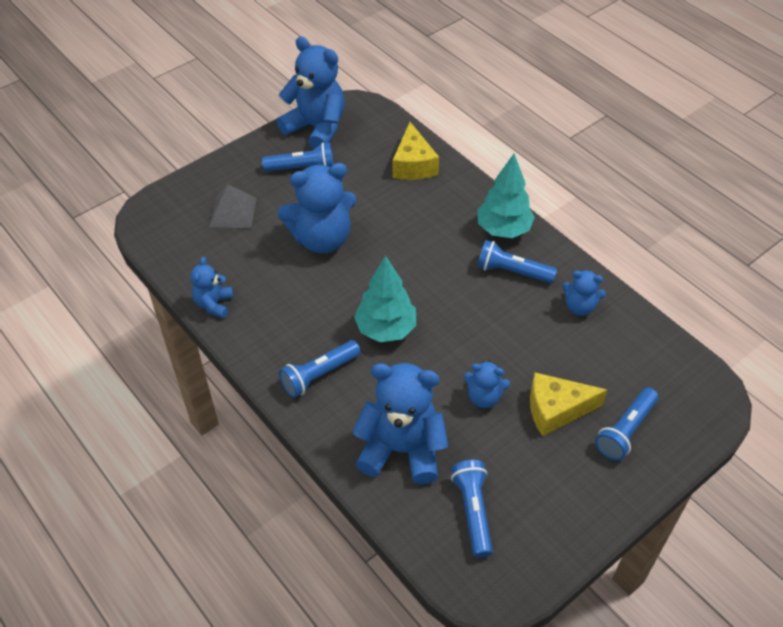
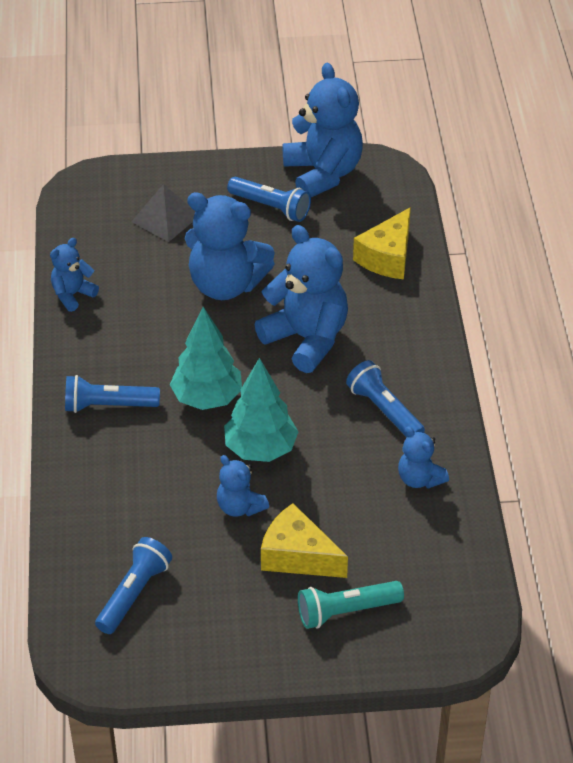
camera: 35 degrees right, 5 degrees down
(401, 449) = (121, 508): blue teddy bear -> blue teddy bear (306, 339)
(503, 229) = (417, 366): turquoise tree -> turquoise tree (260, 449)
(625, 430) = (346, 611): blue flashlight -> turquoise flashlight

